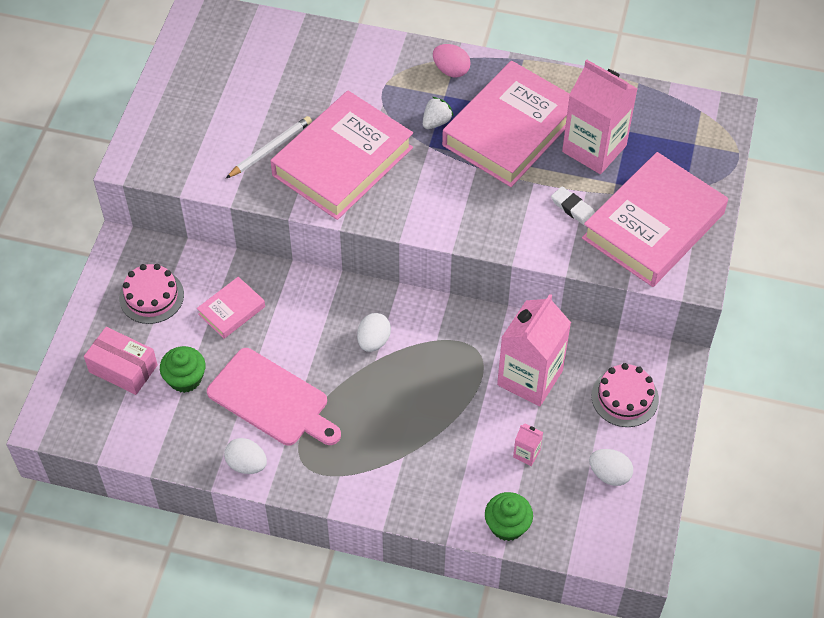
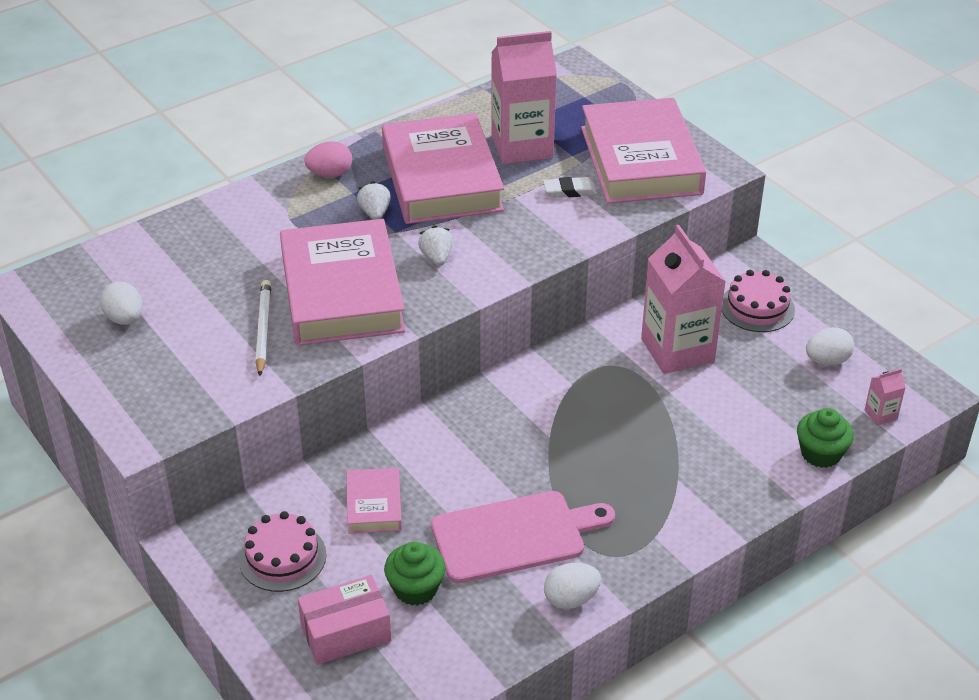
camera: 50 degrees left, 15 degrees down
(373, 341) = (526, 425): white egg -> white egg (125, 319)
(425, 185) = (436, 258): none -> white strawberry
(526, 453) = (756, 398): pink carton -> pink carton (880, 414)

